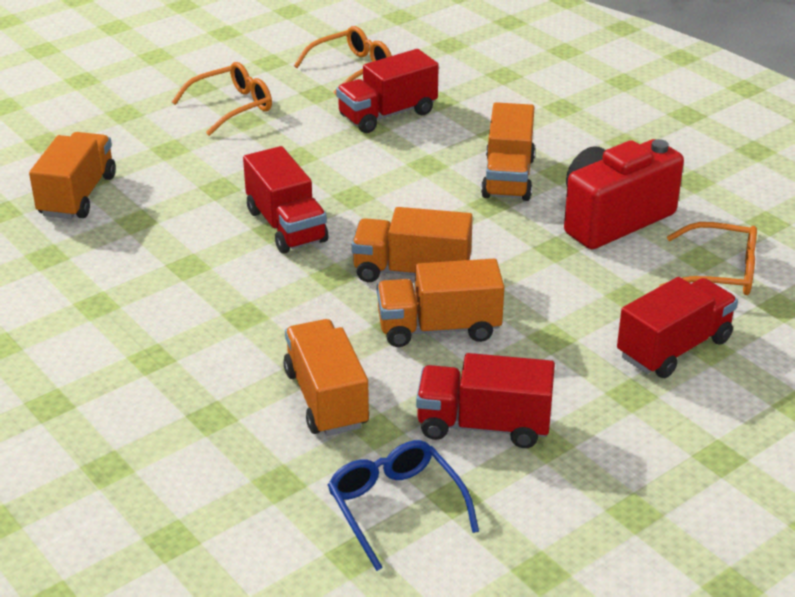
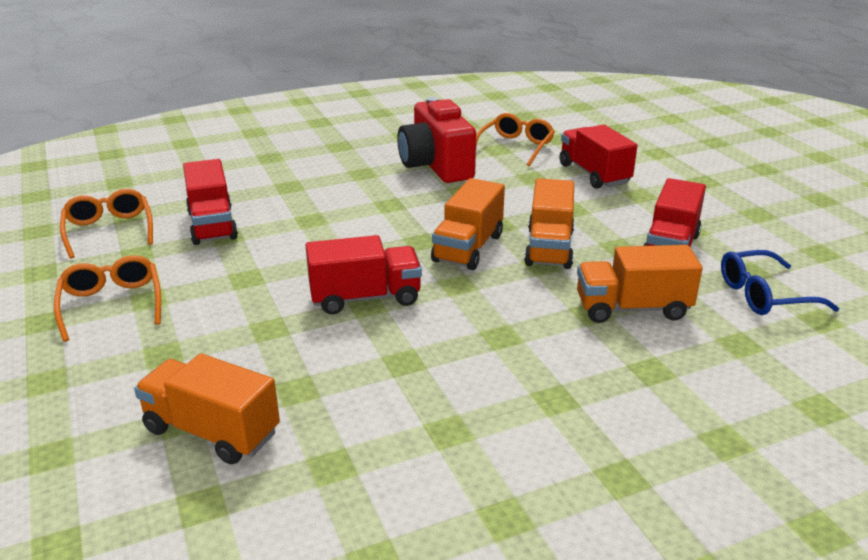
camera: 75 degrees left, 5 degrees down
(508, 178) = (356, 191): orange truck -> none

